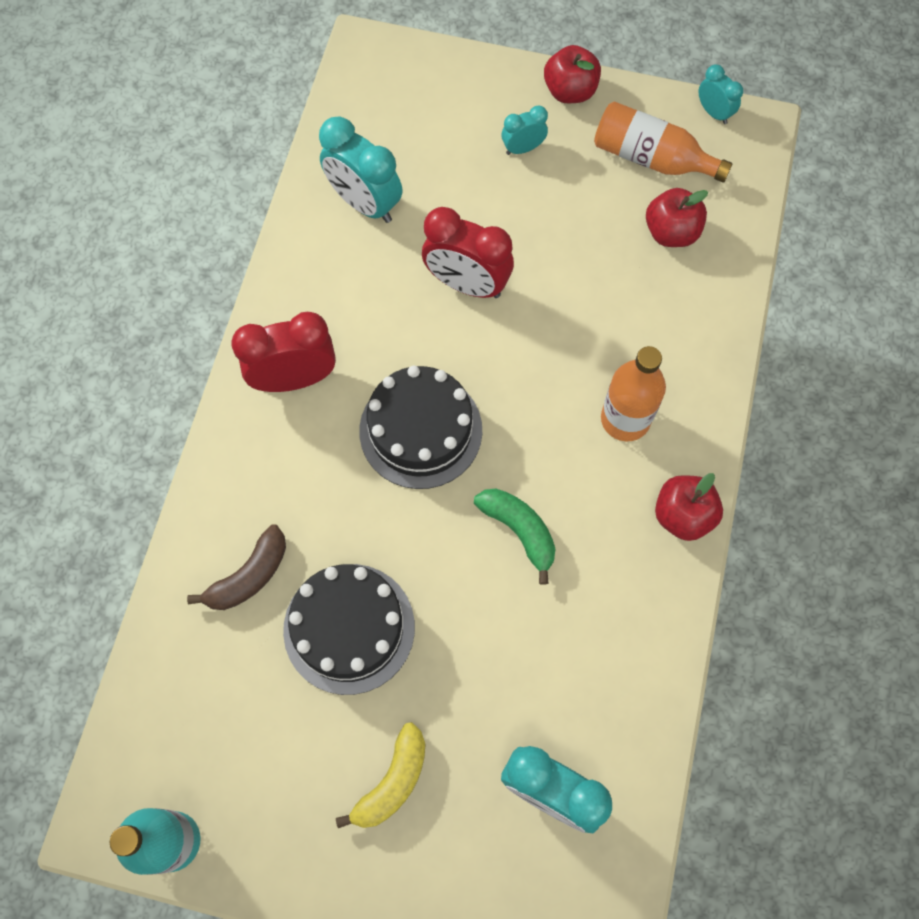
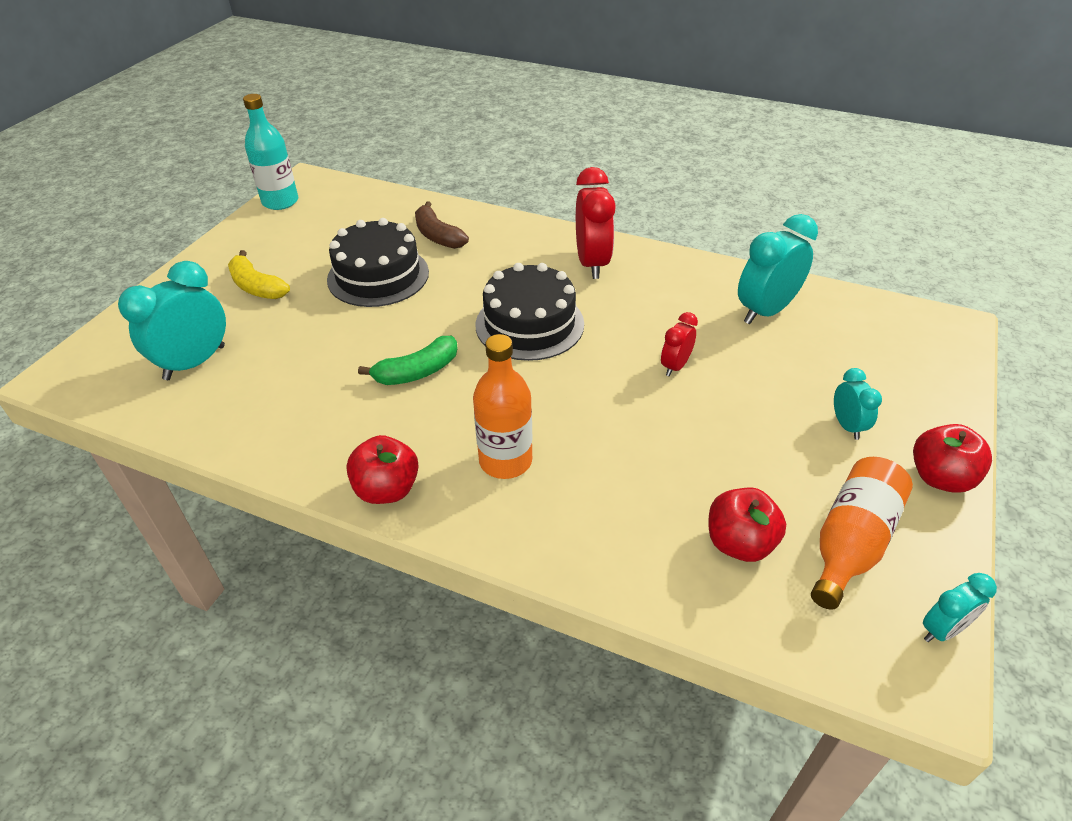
camera: 100 degrees right, 25 degrees down
(467, 284) = (675, 366): red clock -> red clock, size x0.54

